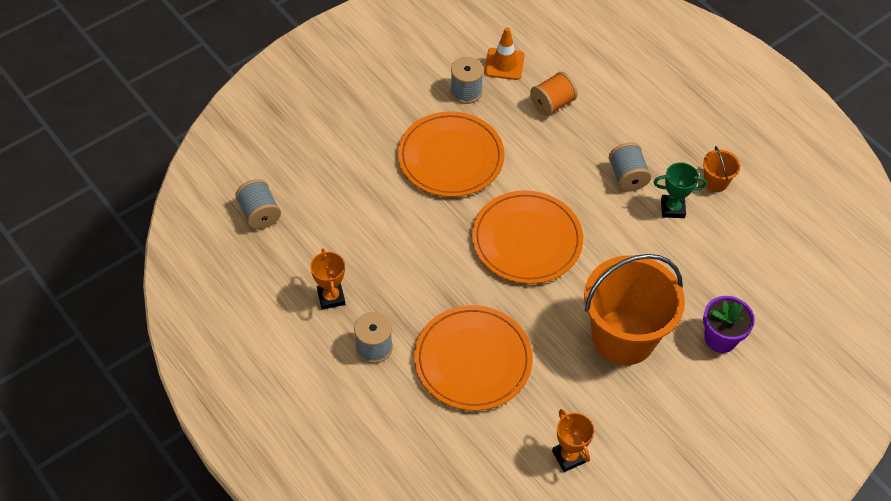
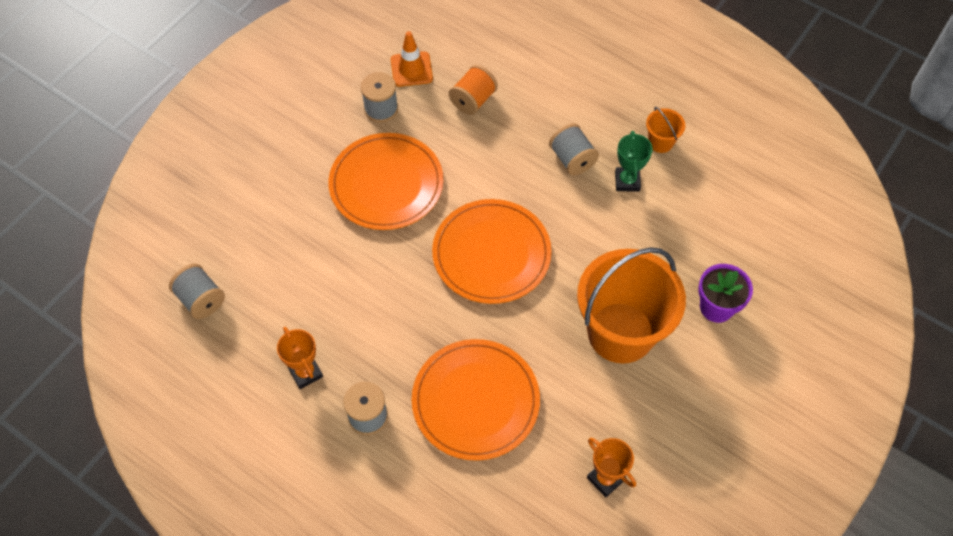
camera: 15 degrees left, 5 degrees up
(672, 208) = (627, 181): green trophy -> green trophy turned 75 degrees counterclockwise

